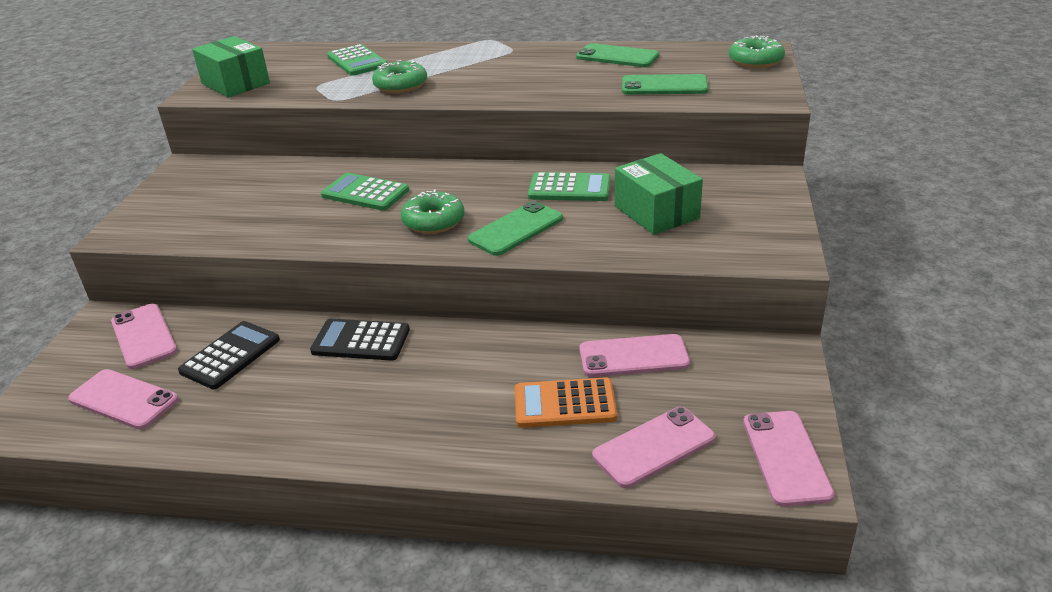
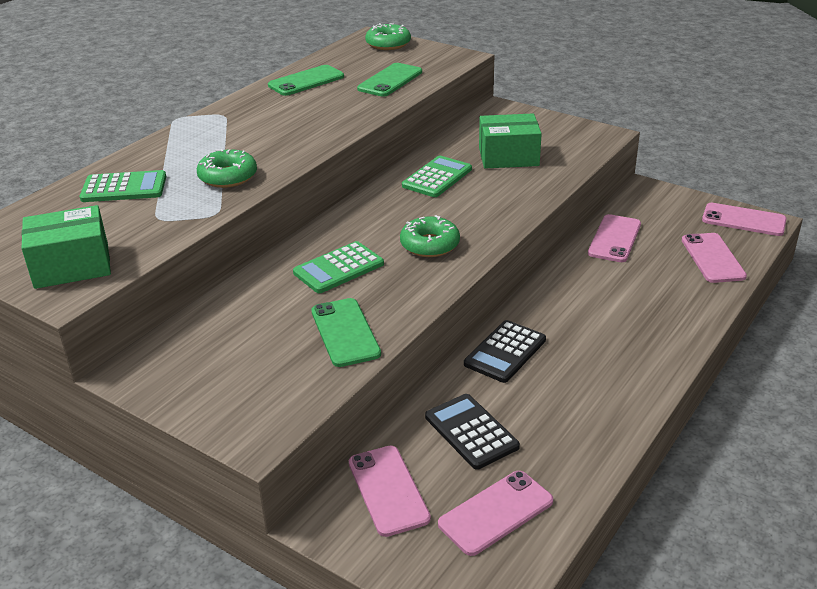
camera: 65 degrees left, 0 degrees up
(144, 336) = (388, 490): pink phone -> pink phone turned 75 degrees clockwise
(516, 229) = (480, 213): green phone -> green phone (345, 332)
(564, 404) = (650, 278): orange calculator -> none

